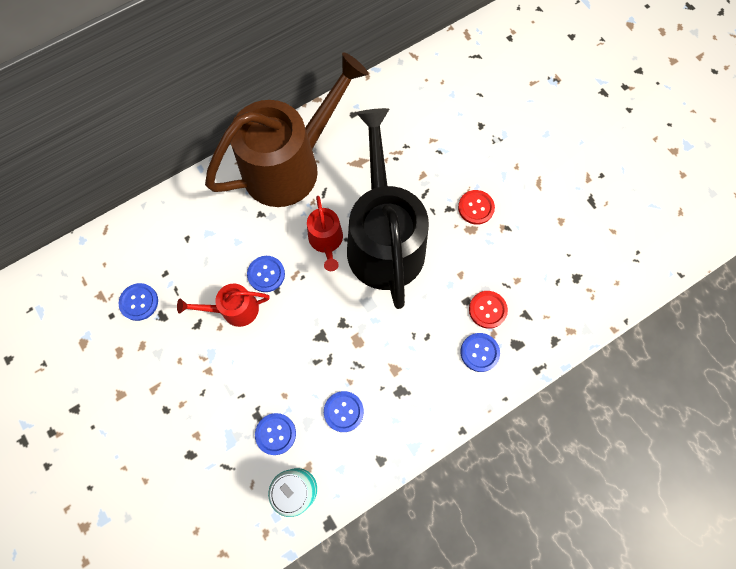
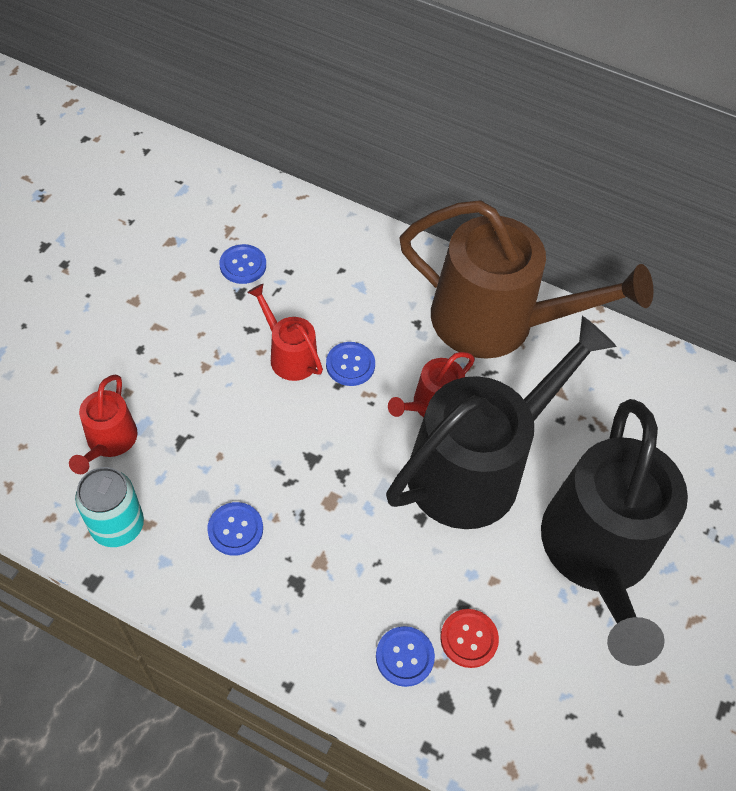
camera: 55 degrees right, 15 degrees down
(229, 466) = (109, 442): none -> red watering can
(275, 434) = (170, 470): blue button -> none
(476, 208) = (597, 554): red button -> black watering can

